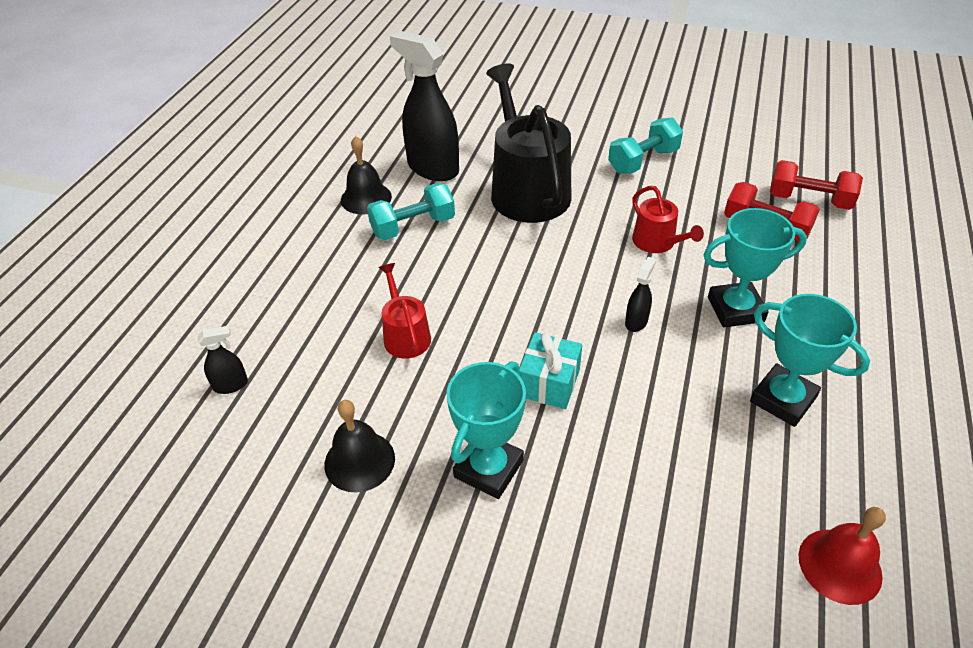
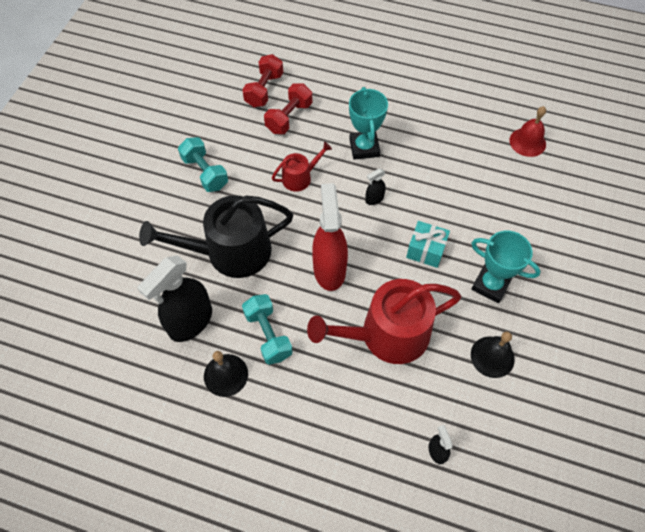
camera: 90 degrees left, 15 degrees up
(405, 335) = (386, 335): red watering can -> red watering can, size x2.04
(507, 276) = (329, 269): none -> red spray bottle
(636, 321) = (374, 199): black spray bottle -> black spray bottle turned 60 degrees counterclockwise
(782, 399) = (432, 141): turquoise trophy -> none

